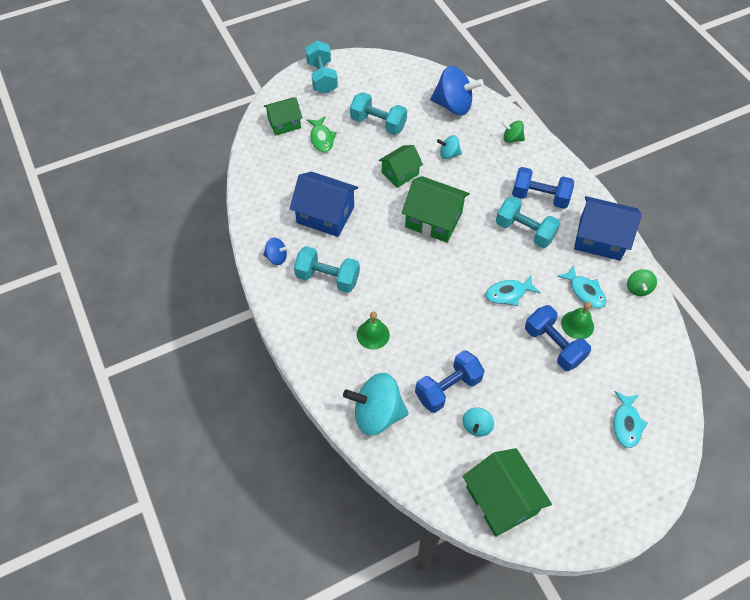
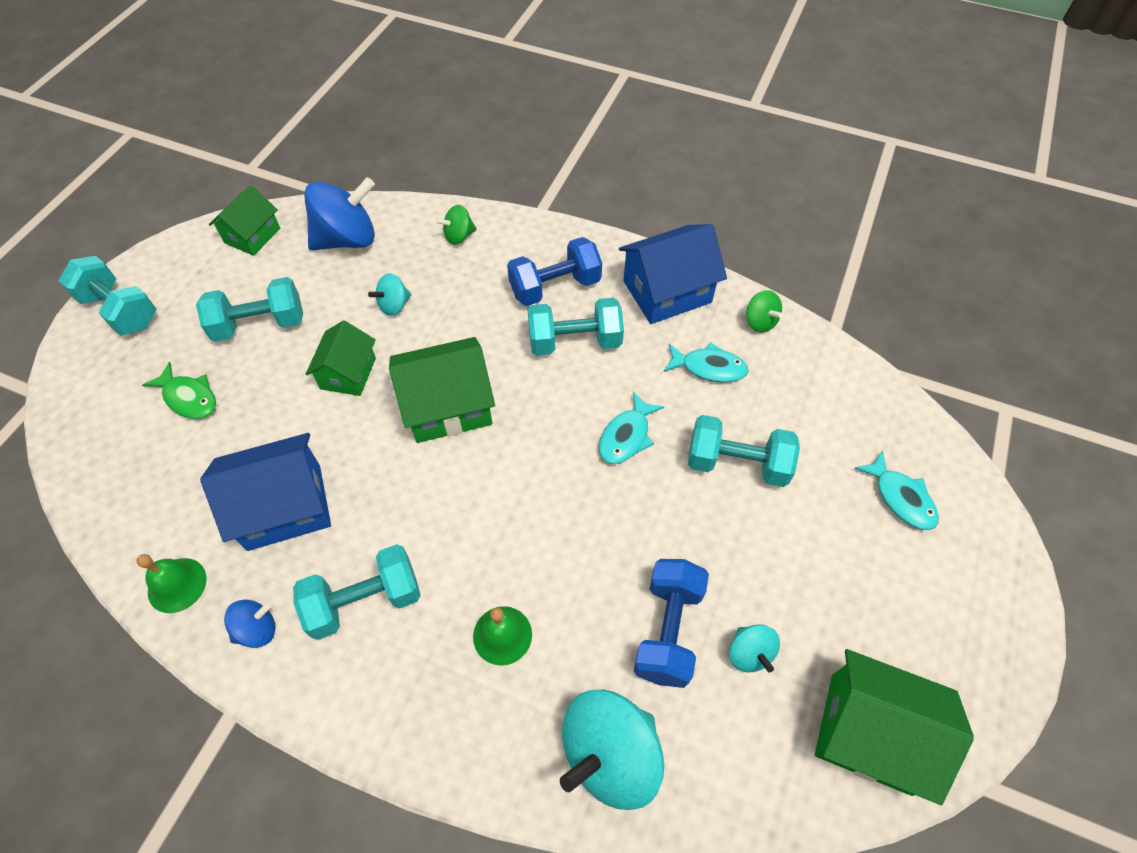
camera: 40 degrees left, 0 degrees up
(284, 123) = (109, 413): green house -> green house (252, 235)
(553, 345) = (737, 463): blue dumbbell -> turquoise dumbbell
(577, 324) = (738, 415): green bell -> green bell (177, 585)

